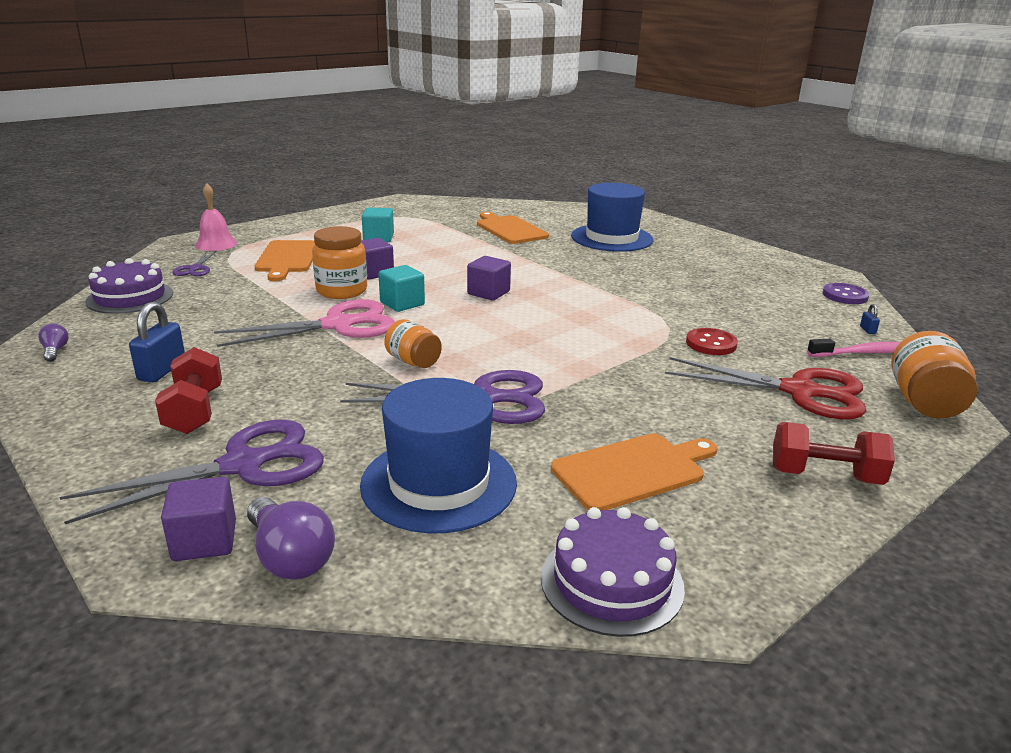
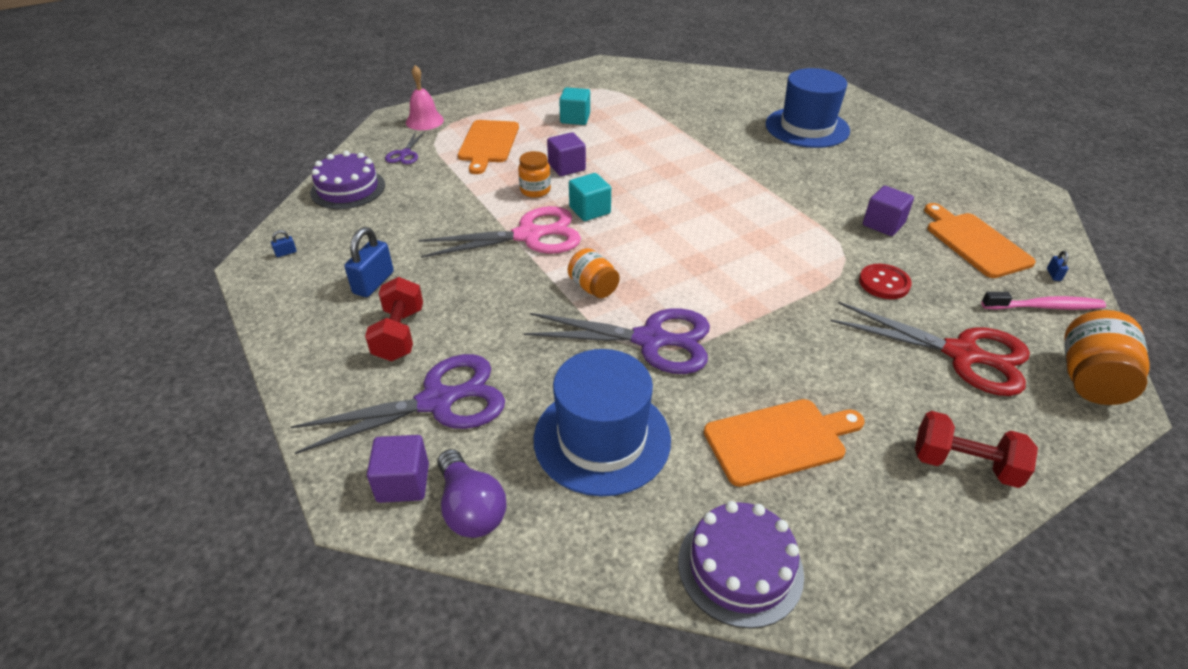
camera: 10 degrees right, 15 degrees up
(55, 351) = (286, 253): purple light bulb -> blue padlock
(342, 291) = (535, 190): orange jar -> orange jar, size x0.65
(488, 293) = (673, 200): purple cube -> purple cube (883, 224)
(510, 229) = (705, 111): orange cutting board -> orange cutting board (975, 242)
(845, 295) = (1040, 223): purple button -> none

